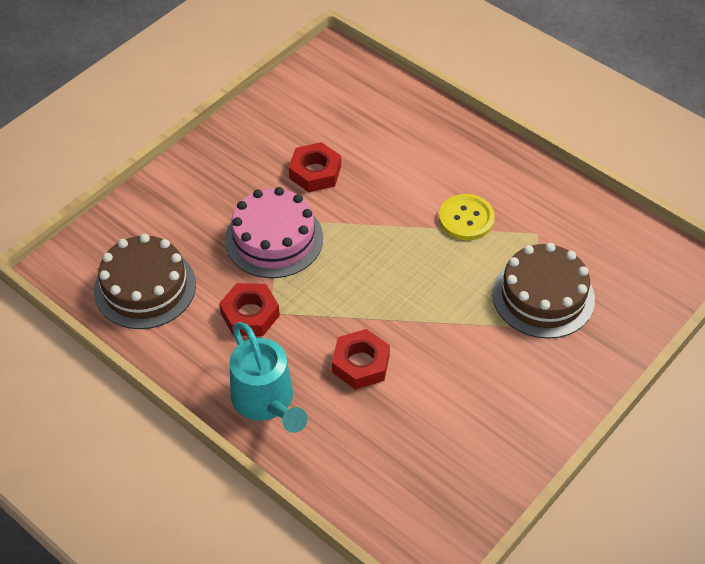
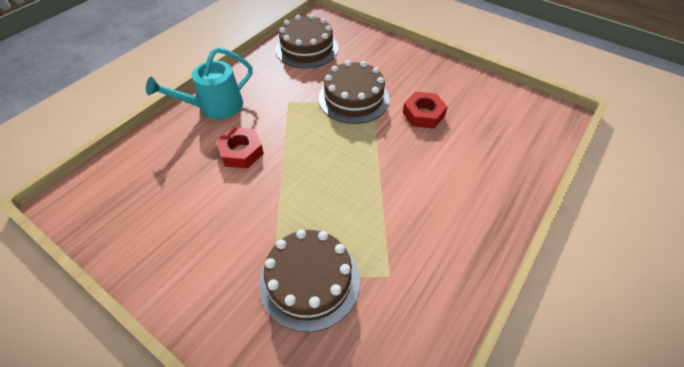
camera: 85 degrees right, 0 degrees up
(250, 314) = (286, 93): red nut -> none
(274, 239) = (353, 98): pink cake -> brown cake
(466, 218) = (396, 214): yellow button -> none

